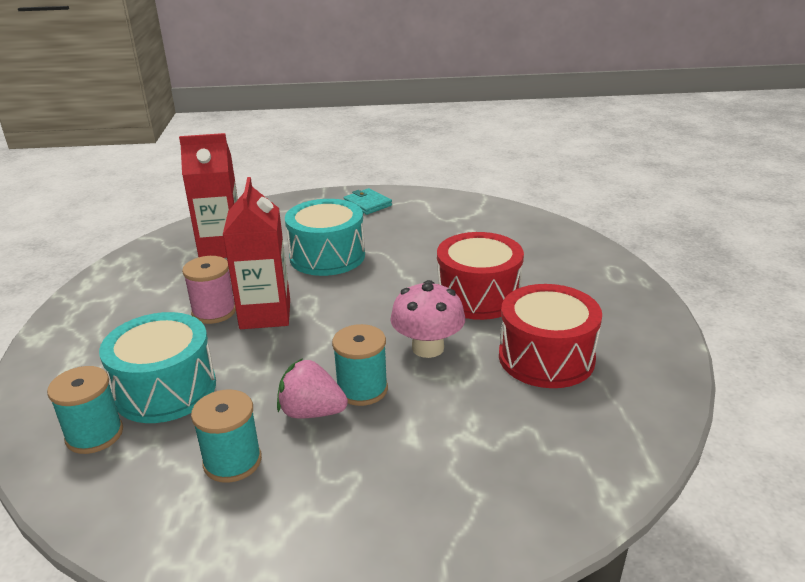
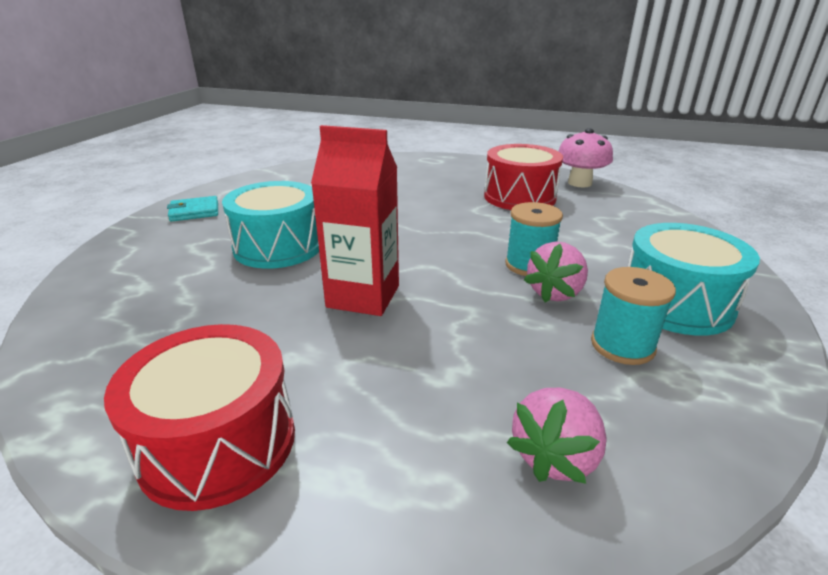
camera: 70 degrees left, 0 degrees up
(94, 435) = (555, 456): turquoise spool -> pink strawberry
(165, 389) = (477, 383): turquoise drum -> turquoise drum (675, 303)
(214, 312) = (324, 330): pink spool -> none
(222, 248) = (163, 309): red carton -> none
(428, 348) = (483, 230): pink mushroom -> pink mushroom (579, 183)
(478, 296) = (422, 200): red drum -> red drum (218, 443)

